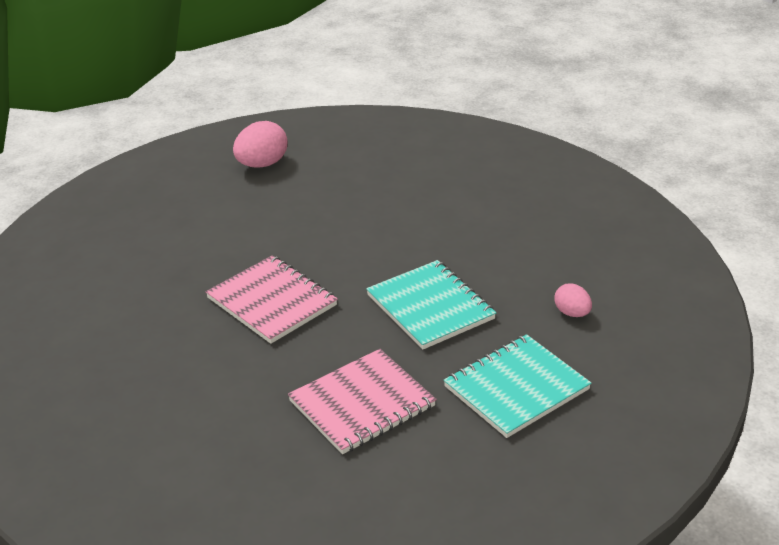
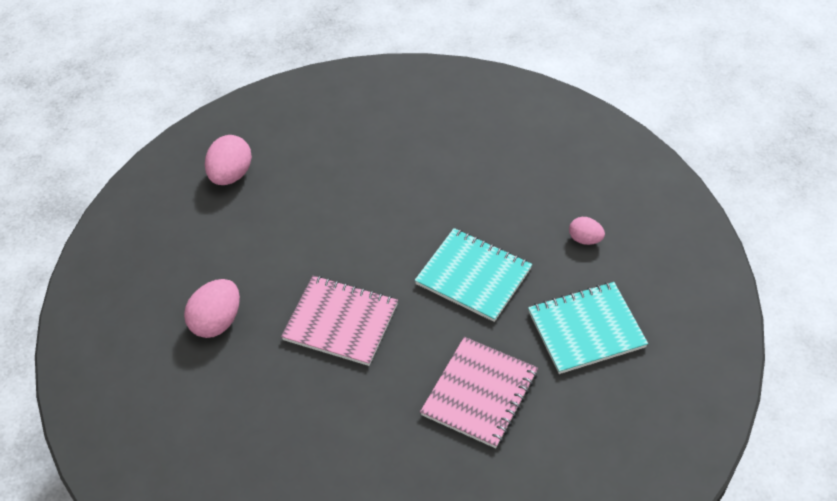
camera: 25 degrees left, 15 degrees up
(161, 265) = (217, 321): none -> pink egg
(516, 388) = (586, 329): turquoise notebook -> turquoise notebook turned 45 degrees clockwise

